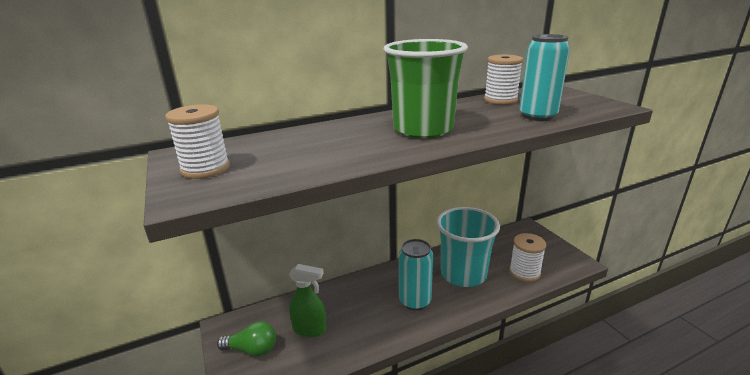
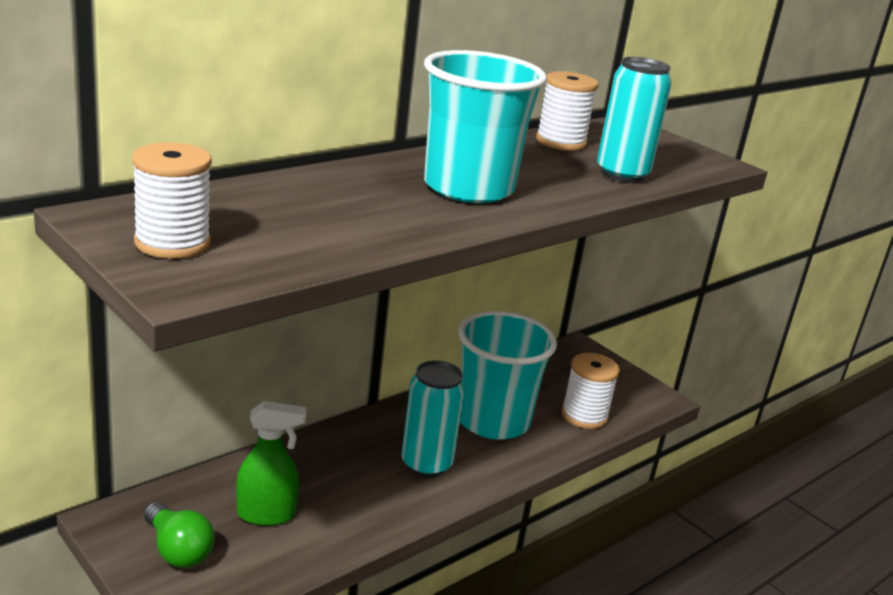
camera: 20 degrees left, 0 degrees up
(252, 349) = (178, 550): green light bulb -> green light bulb turned 60 degrees clockwise
(423, 129) = (468, 188): green cup -> turquoise cup

